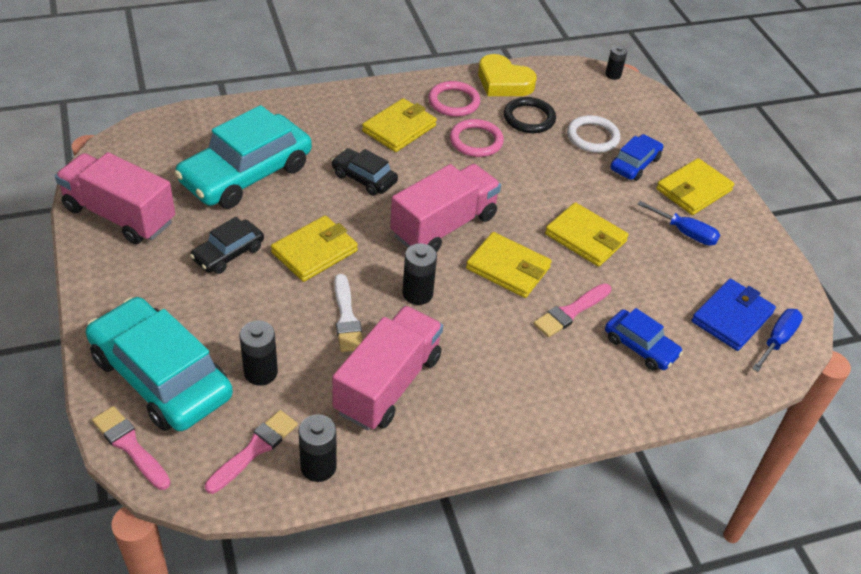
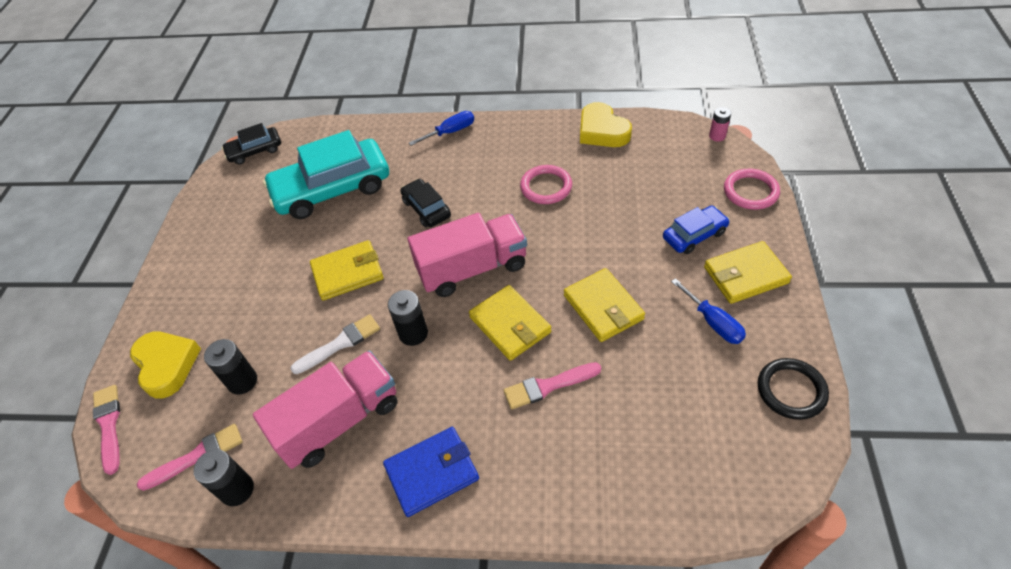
camera: 30 degrees right, 5 degrees up
(120, 215) = (218, 210): pink truck -> none
(161, 376) = (166, 365): turquoise car -> yellow heart
(228, 253) = (279, 261): black car -> black car (255, 151)
(346, 317) = (340, 344): white brush -> white brush turned 135 degrees counterclockwise
(399, 128) = (482, 164): yellow wallet -> none
(454, 102) = (545, 145): pink ring -> pink ring (750, 191)
(529, 118) = (609, 171): black ring -> black ring (791, 390)
(592, 137) = (663, 199): white ring -> none
(613, 75) = (717, 136): black battery -> pink battery
(640, 346) = (601, 443): blue car -> none
(732, 317) = (720, 433): blue wallet -> blue wallet (432, 473)
(777, 340) = (761, 474): blue screwdriver -> blue screwdriver (450, 132)

